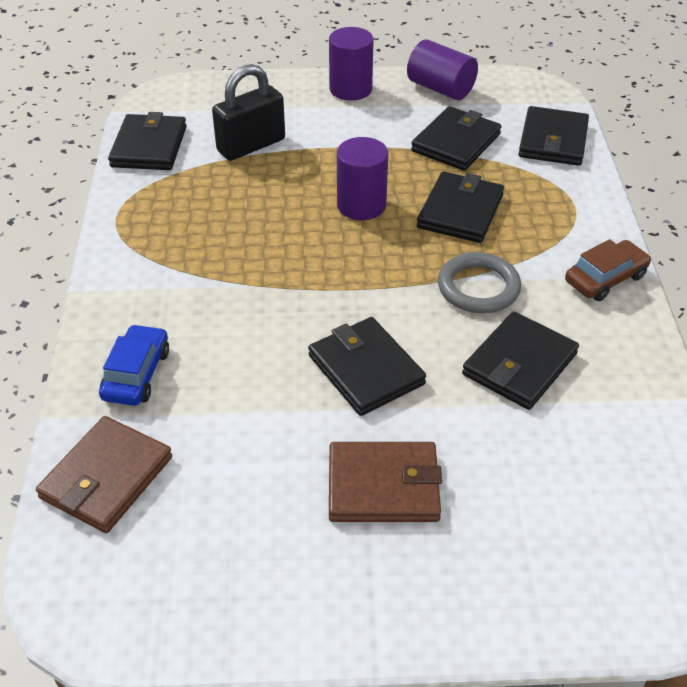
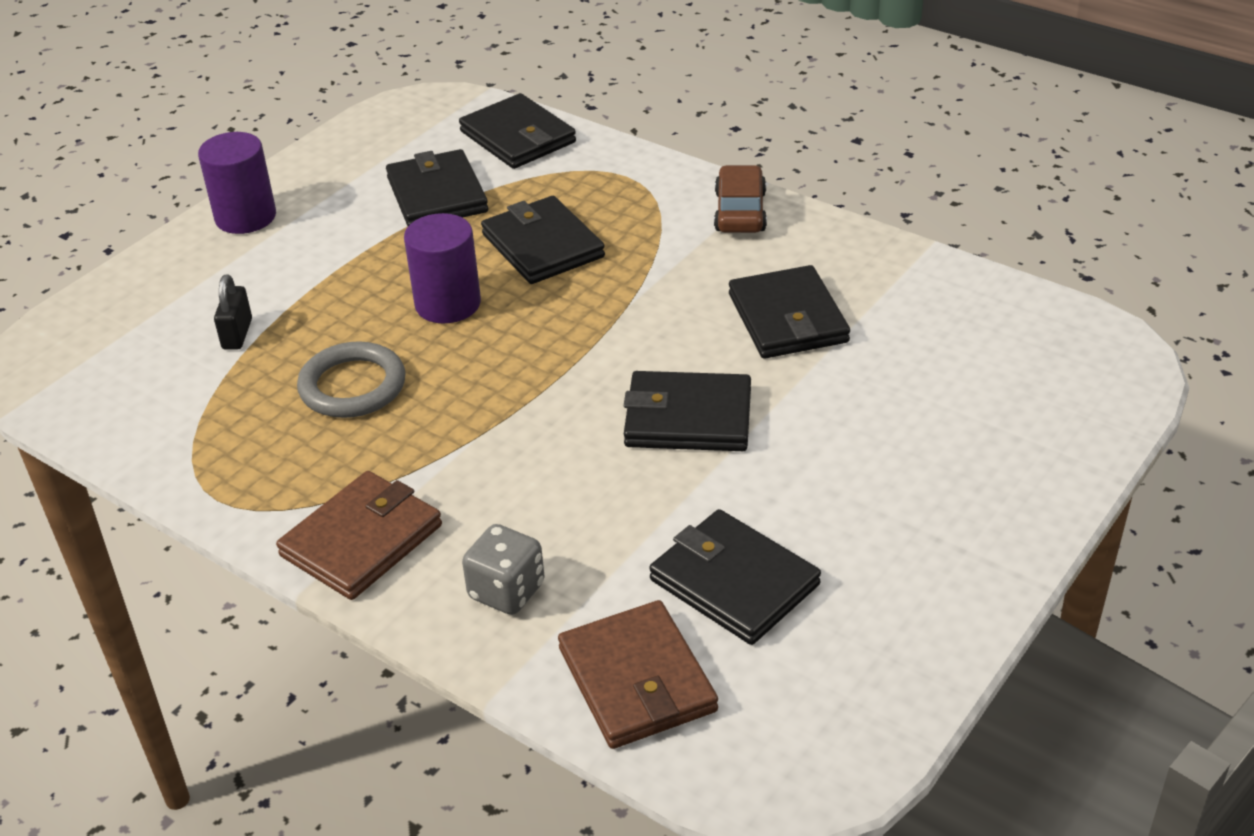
camera: 50 degrees left, 5 degrees down
(136, 374) = (506, 591): blue car -> grey dice
(149, 146) = (120, 415): black wallet -> black wallet (734, 582)
(251, 145) = (237, 334): black padlock -> black padlock, size x0.54
(383, 486) = (846, 479): brown wallet -> brown wallet (361, 540)
(440, 88) = (337, 159): purple cylinder -> none
(478, 287) = (662, 290): grey ring -> grey ring (352, 386)

